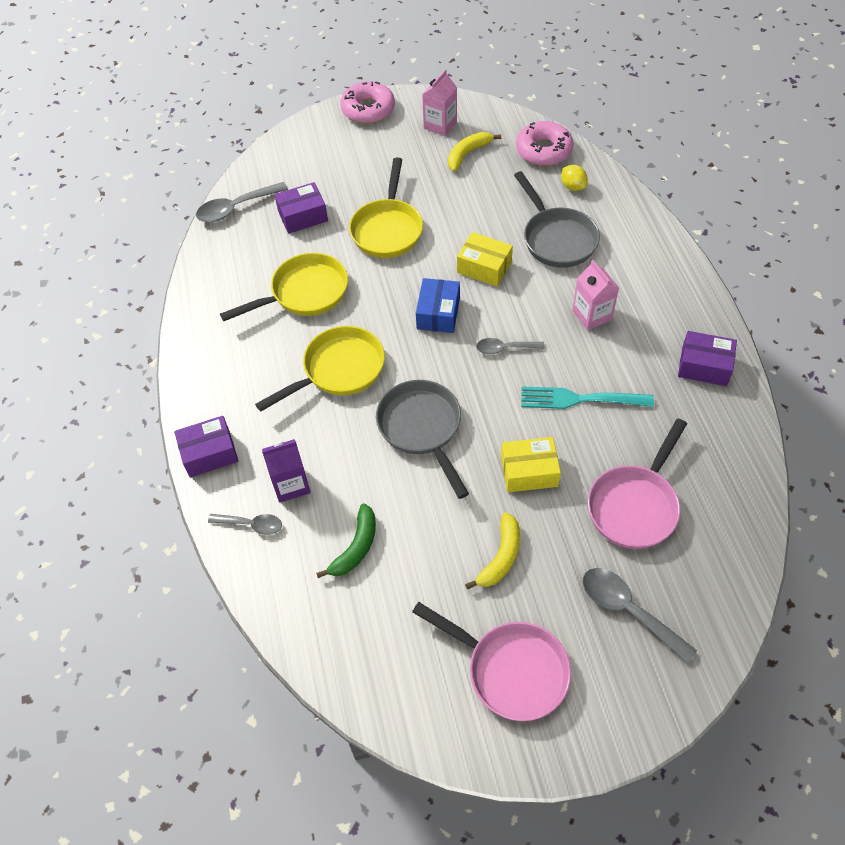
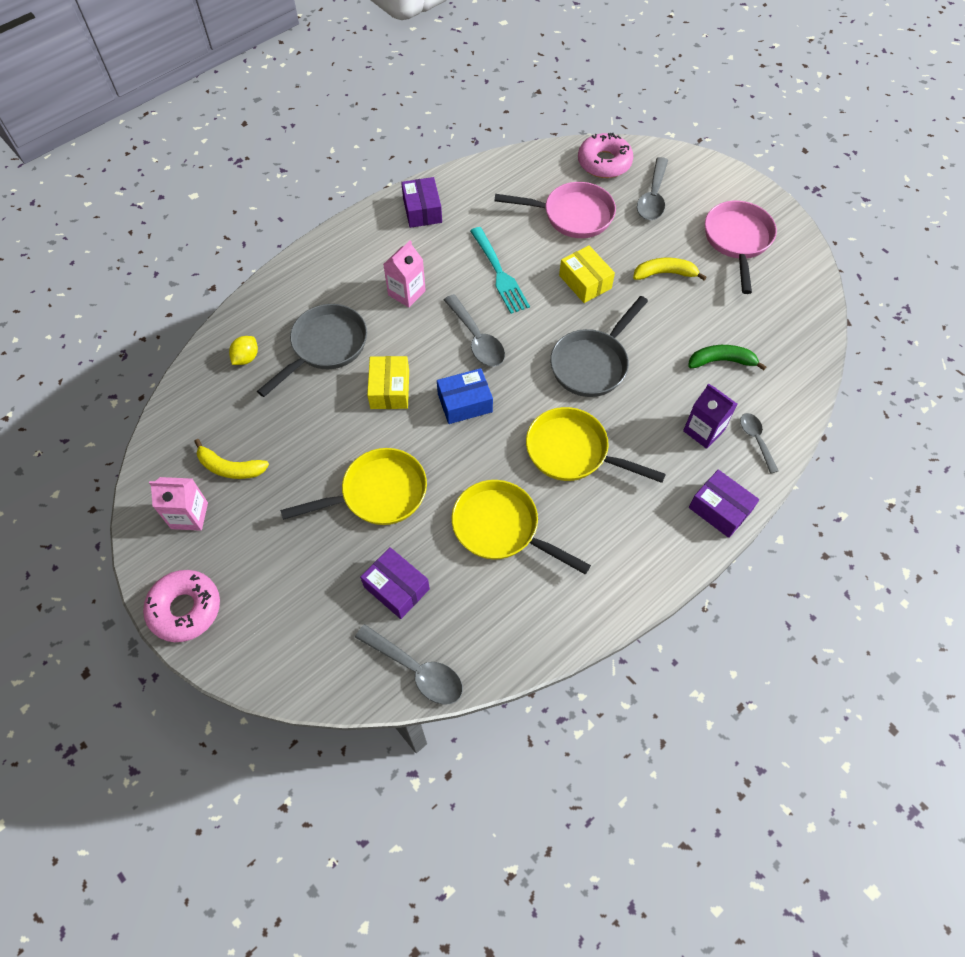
camera: 120 degrees left, 5 degrees up
(504, 348) = (477, 339): grey spoon -> grey spoon, size x1.59
(543, 150) = (199, 400): pink donut -> pink donut (604, 162)

